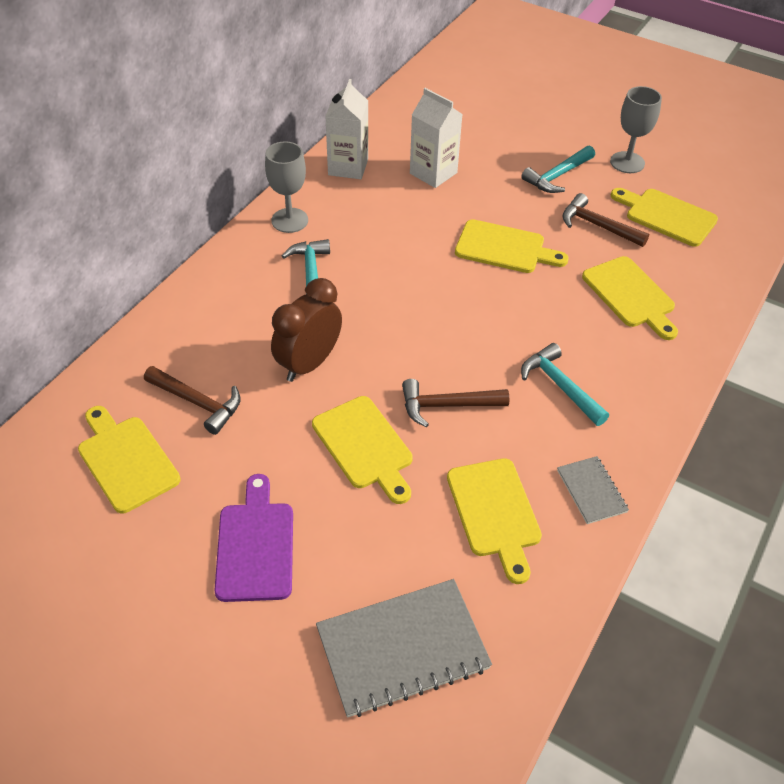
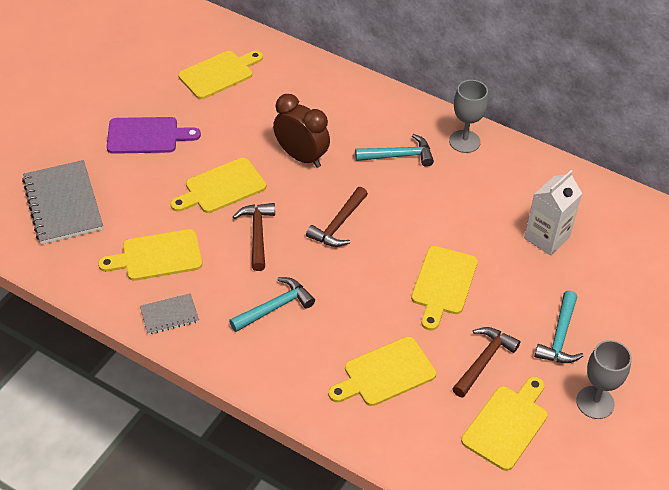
camera: 90 degrees right, 0 degrees up
(197, 403) = (265, 102): brown hammer -> brown hammer (338, 224)
(348, 167) = (545, 177): white carton -> none
(557, 176) = (559, 336): turquoise hammer -> turquoise hammer turned 120 degrees counterclockwise

